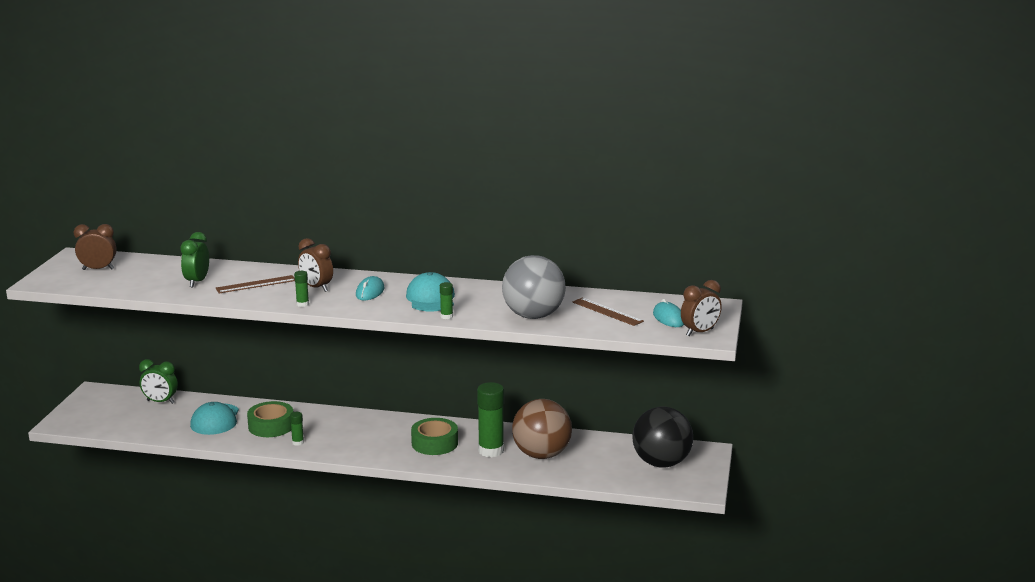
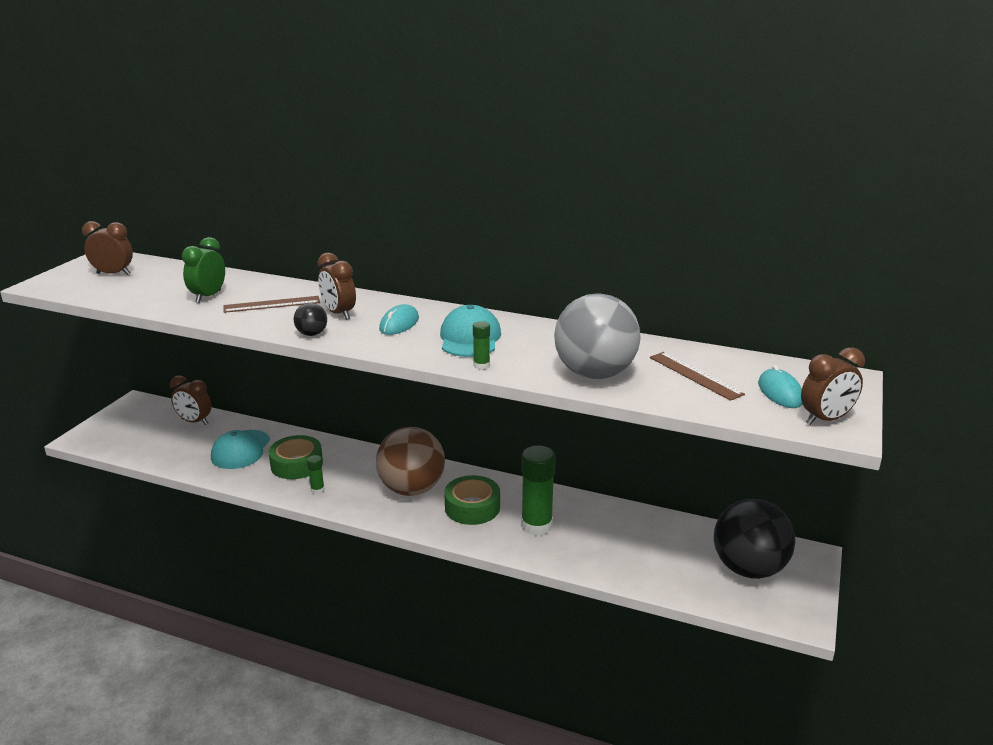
camera: 10 degrees right, 5 degrees up
(160, 402) = (195, 421): green clock -> brown clock
(302, 304) = (312, 334): green glue stick -> black ball
(541, 455) = (597, 539): brown ball -> brown ball (412, 489)

